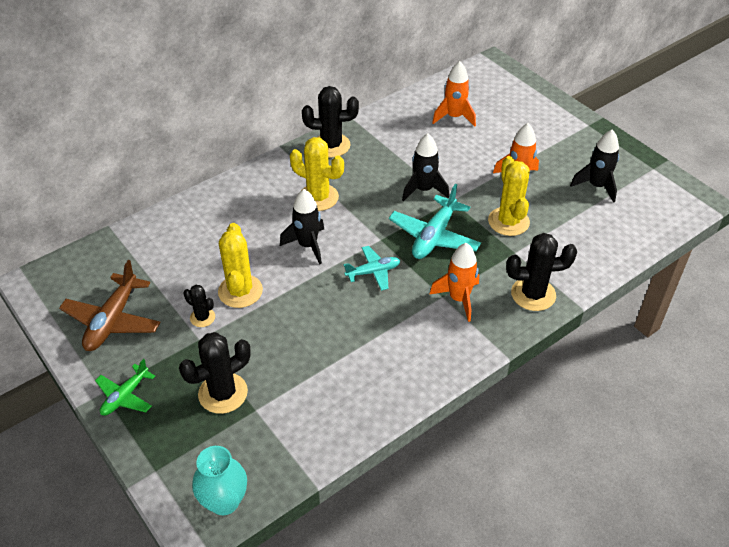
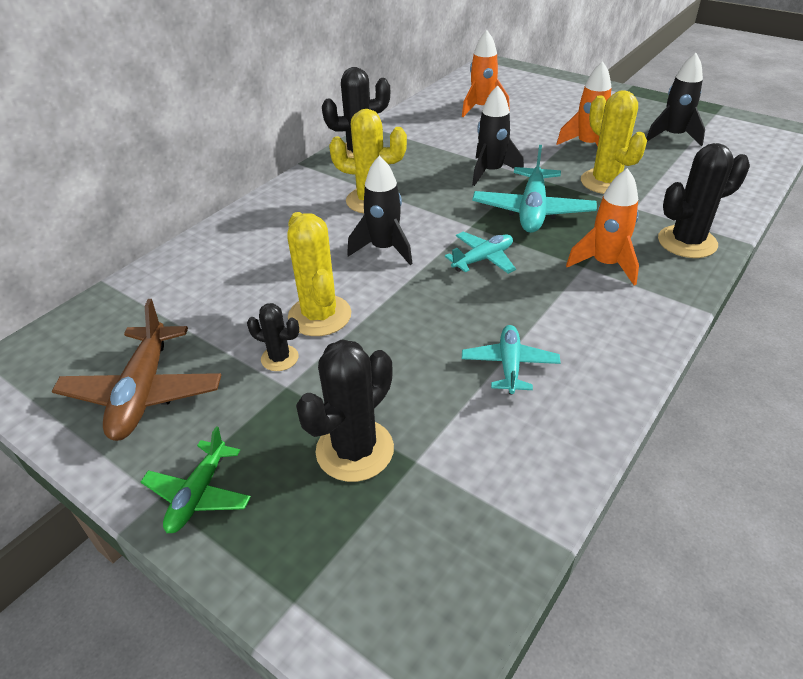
camera: 15 degrees left, 5 degrees down
(224, 501) = (436, 621): turquoise vase -> none
(346, 361) = (509, 365): none -> turquoise plane

